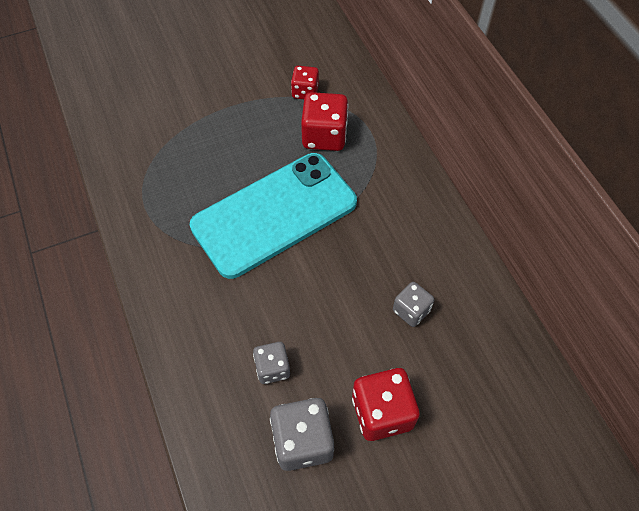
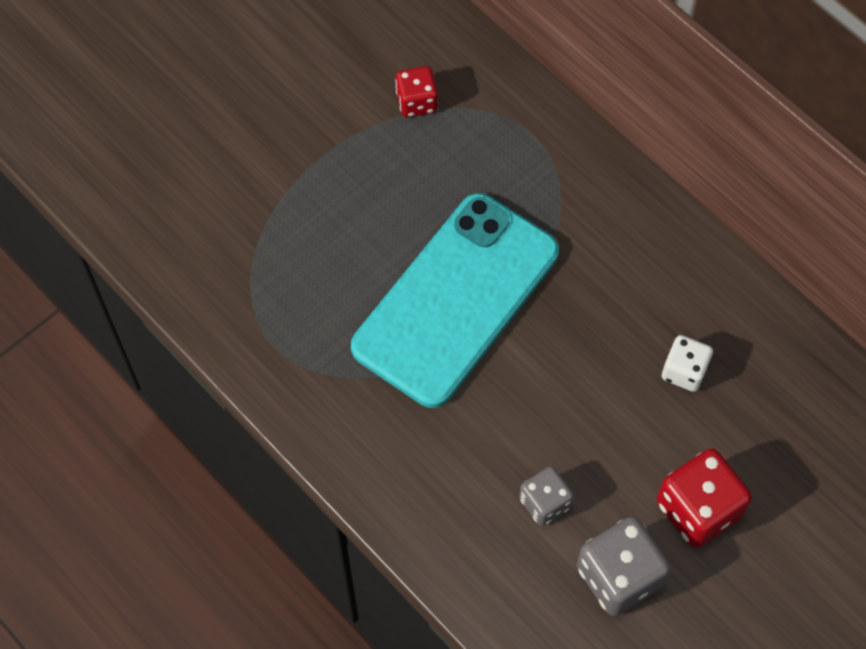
camera: 20 degrees left, 5 degrees up
(324, 136) = (473, 163): red dice -> none
(411, 310) = (684, 371): grey dice -> white dice

